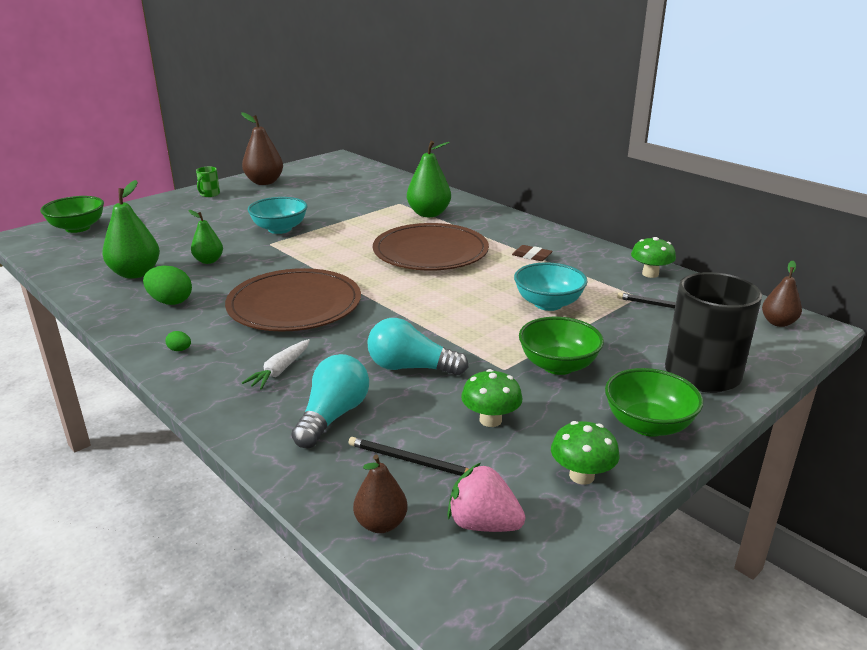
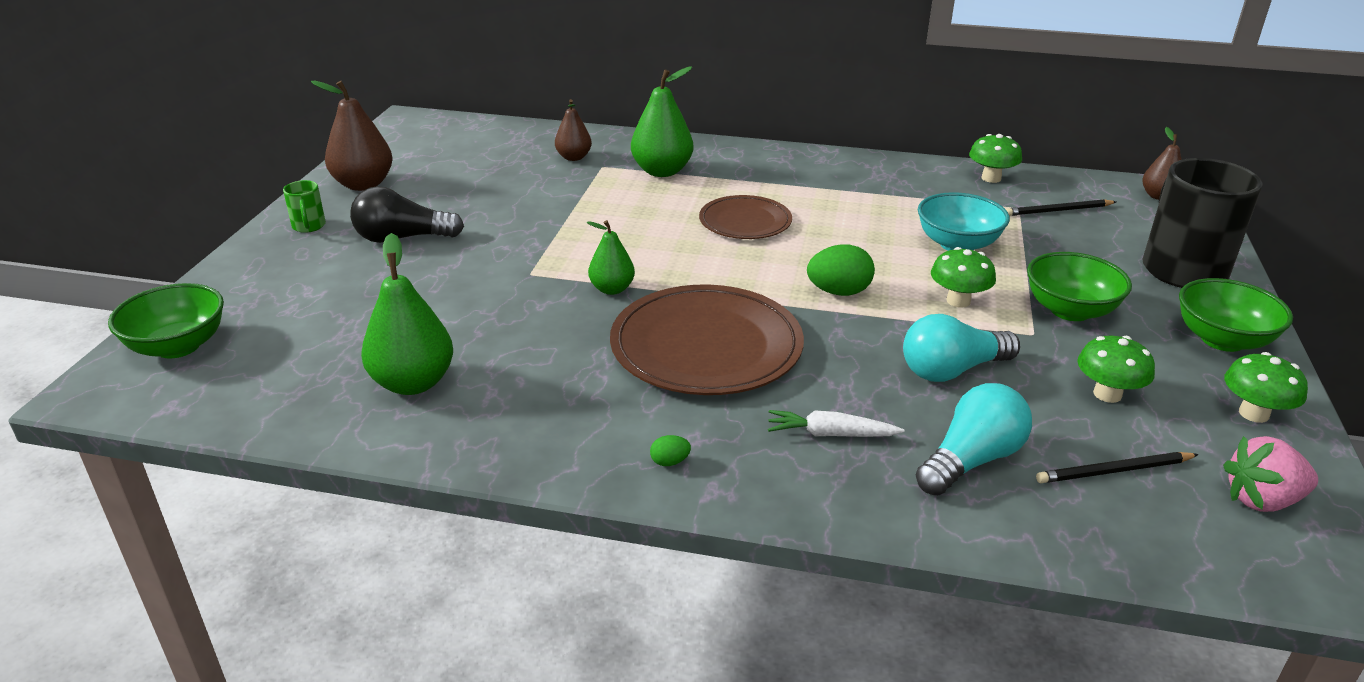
camera: 35 degrees left, 5 degrees up
(170, 301) = (539, 403): green egg -> green egg (839, 292)
(209, 261) = (489, 326): green pear -> green pear (612, 289)
(240, 210) = (402, 238): none -> black light bulb
(280, 229) = (508, 248): turquoise bowl -> none
(280, 370) = (830, 434): white carrot -> white carrot turned 105 degrees clockwise
(333, 416) = (971, 460): turquoise light bulb -> turquoise light bulb turned 60 degrees clockwise
(381, 524) = (1194, 548): brown pear -> brown pear (573, 157)
(430, 252) = (745, 221): brown plate -> brown plate, size x0.59
(487, 334) = (958, 301): none -> green mushroom
(531, 256) = (856, 193): brown eraser -> none

